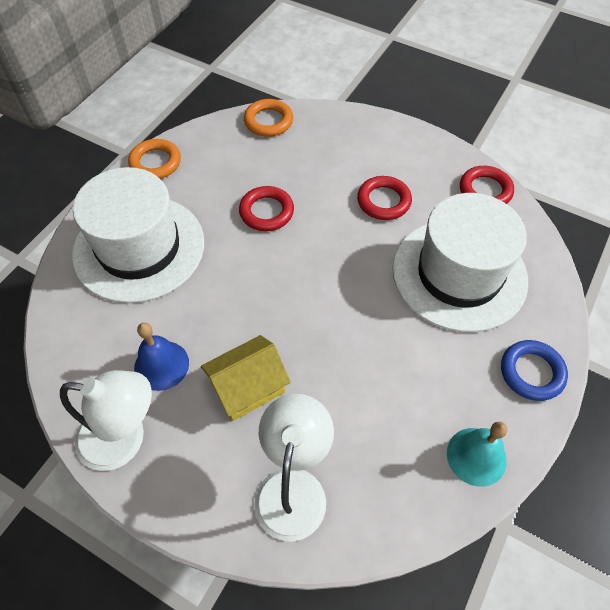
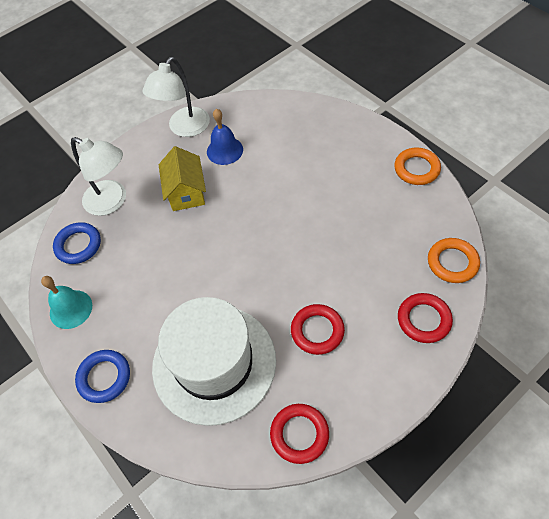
camera: 115 degrees right, 0 degrees up
(139, 248) = (327, 149): white hat -> none
(266, 212) = (335, 235): red ring -> red ring (424, 320)
(383, 499) = (78, 245): none -> blue ring

